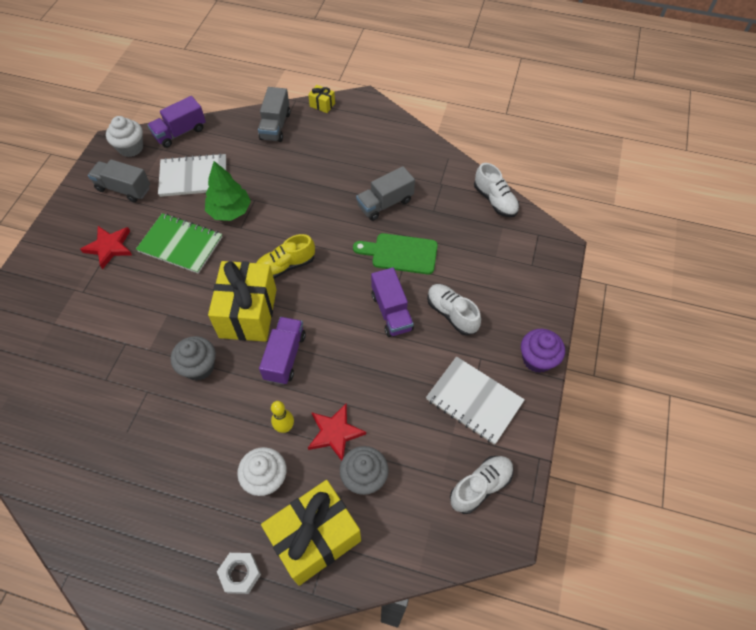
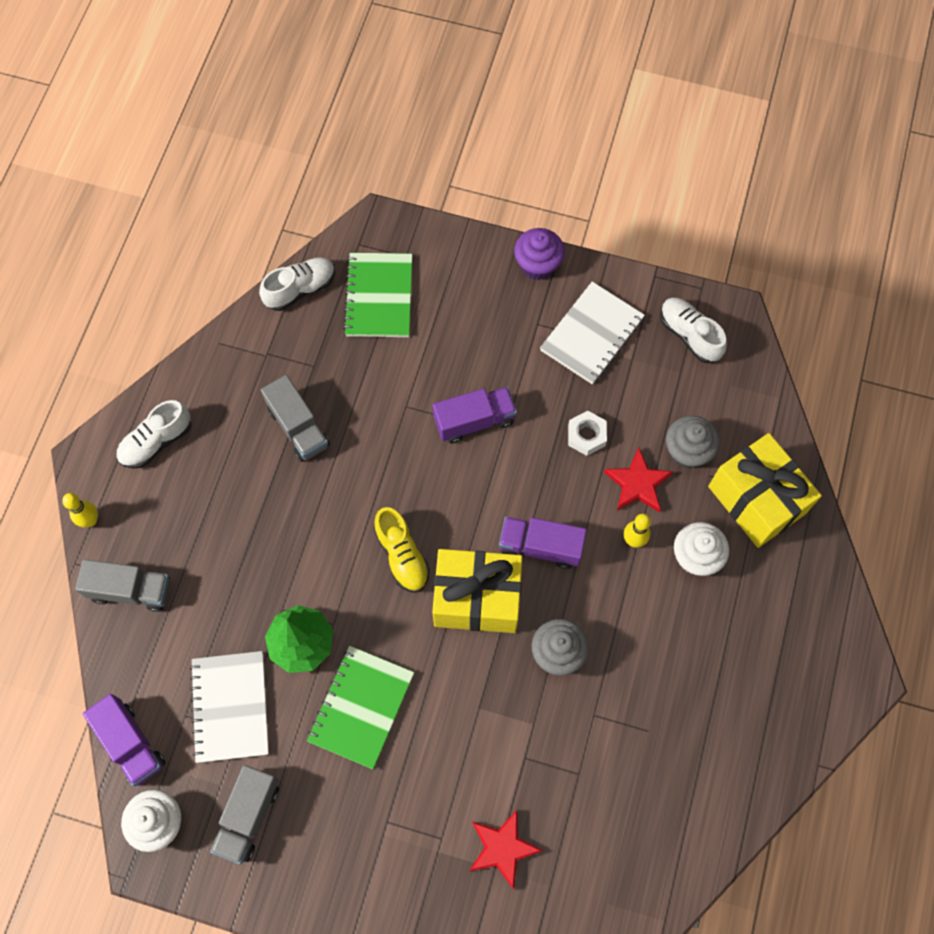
camera: 90 degrees left, 10 degrees up
(109, 247) = (363, 815): red star -> red star (502, 848)
(240, 574) = (799, 575): white nut -> white nut (586, 436)
(322, 105) = (90, 520): yellow gift -> yellow bowling pin
(400, 253) = (385, 409): green cutting board -> none
(452, 314) = (477, 351): white shoe -> white shoe (156, 442)
(494, 248) = (379, 296): none -> green notebook

